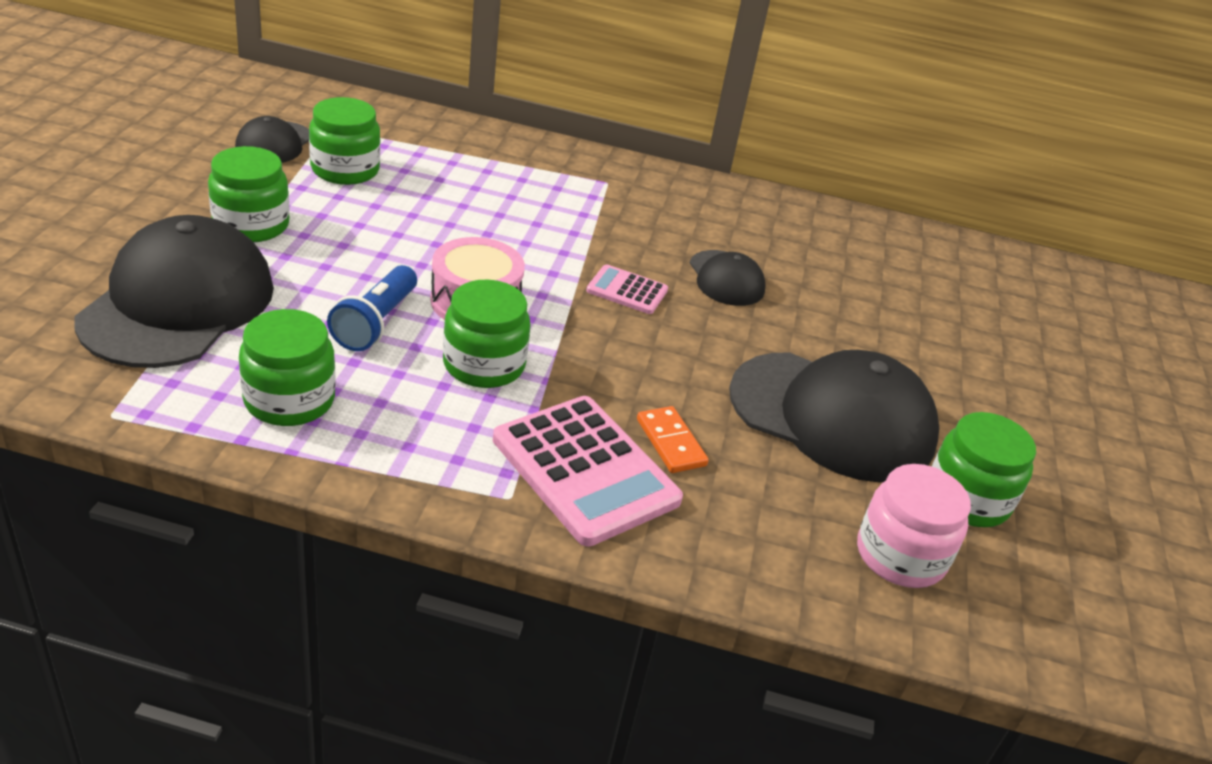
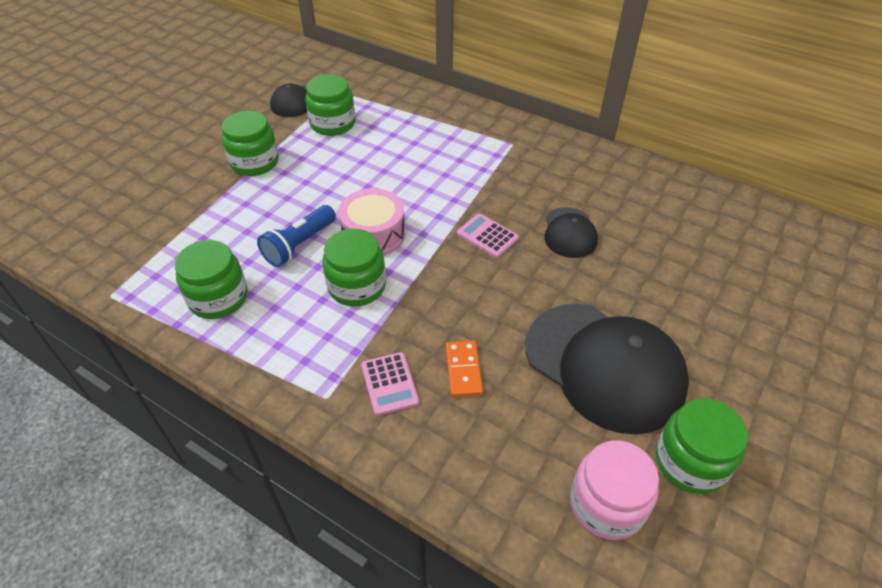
camera: 25 degrees right, 10 degrees up
(178, 303) = (185, 217): black cap -> none
(585, 470) = (389, 384): pink calculator -> pink calculator, size x0.51

